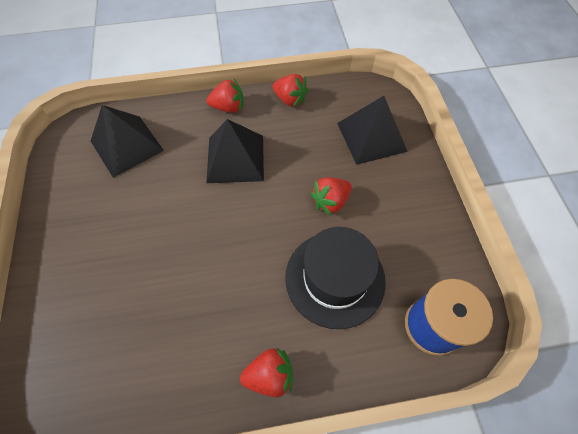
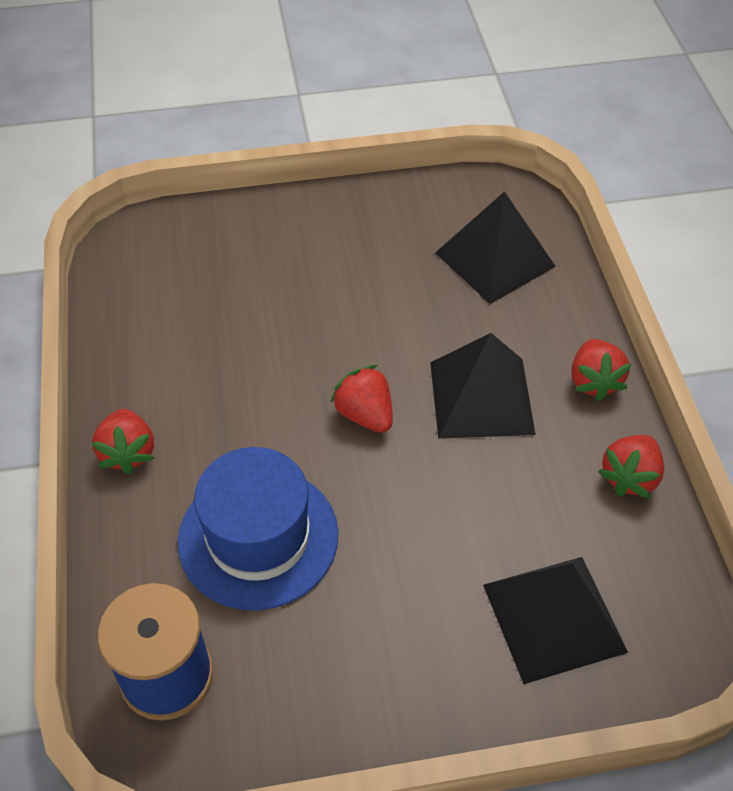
camera: 90 degrees right, 10 degrees down
(330, 201) = (400, 537): red strawberry -> red strawberry (365, 414)
(335, 278) = (258, 537): black hat -> blue hat

